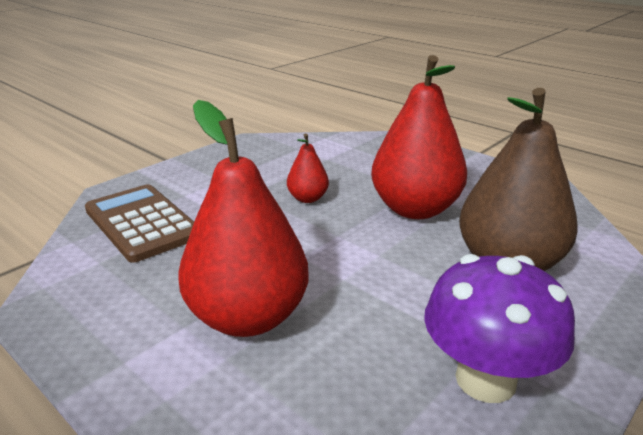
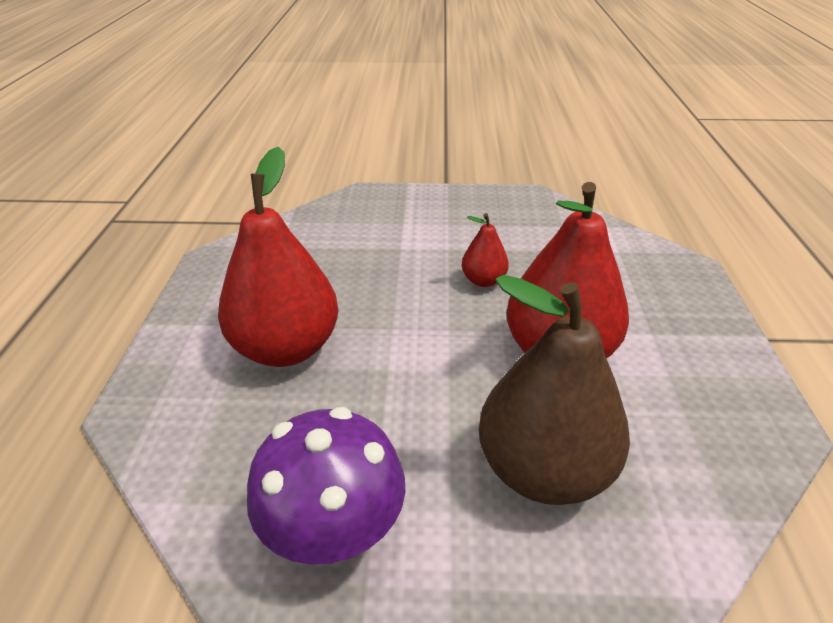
camera: 50 degrees right, 10 degrees up
(142, 223) = (343, 231): brown calculator -> none

